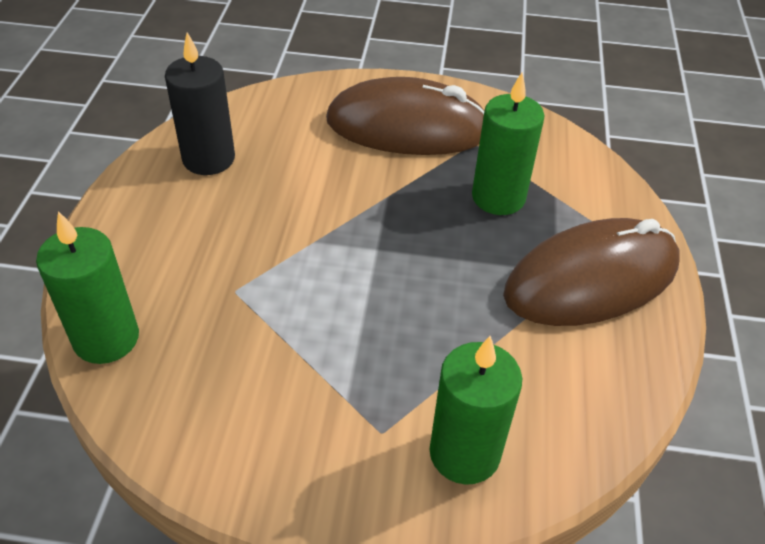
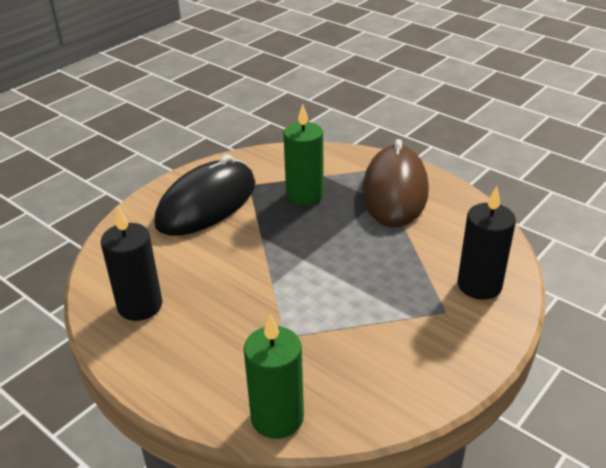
camera: 55 degrees left, 10 degrees down
(407, 127) = (207, 203): brown mouse -> black mouse
(464, 453) = (479, 285): green candle -> black candle

